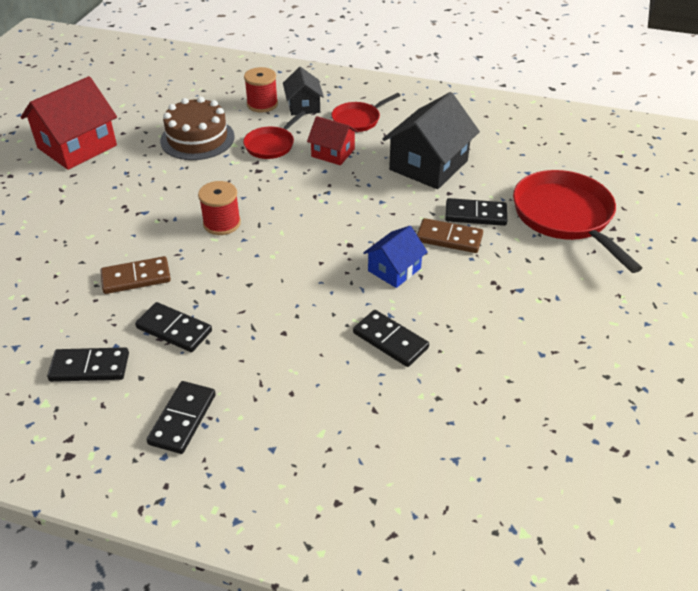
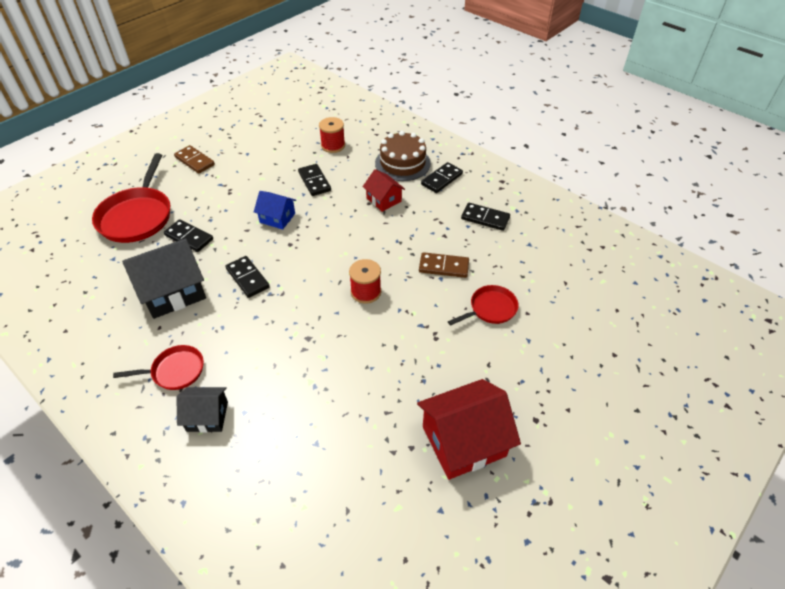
camera: 155 degrees left, 5 degrees up
(174, 329) = (430, 224): black domino -> black domino (248, 278)
(197, 139) = (339, 404): brown cake -> brown cake (402, 163)
(262, 104) = (245, 438): red spool -> red spool (333, 145)
(271, 145) = (277, 366): red pan -> red pan (490, 309)
(303, 106) = (207, 416): black house -> black house turned 75 degrees clockwise
(333, 153) = (233, 335): red house -> red house (383, 200)
(394, 269) = (277, 218): blue house -> blue house turned 45 degrees clockwise
(449, 238) = (224, 226): brown domino -> brown domino (195, 161)

